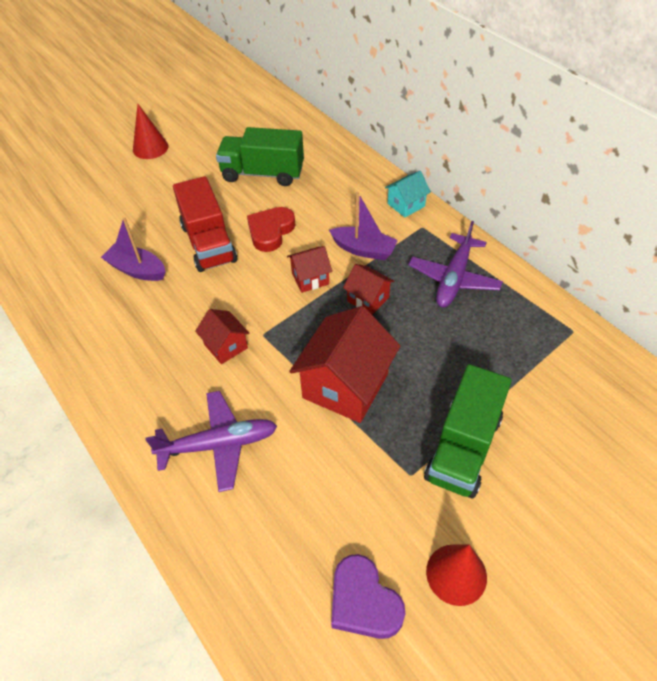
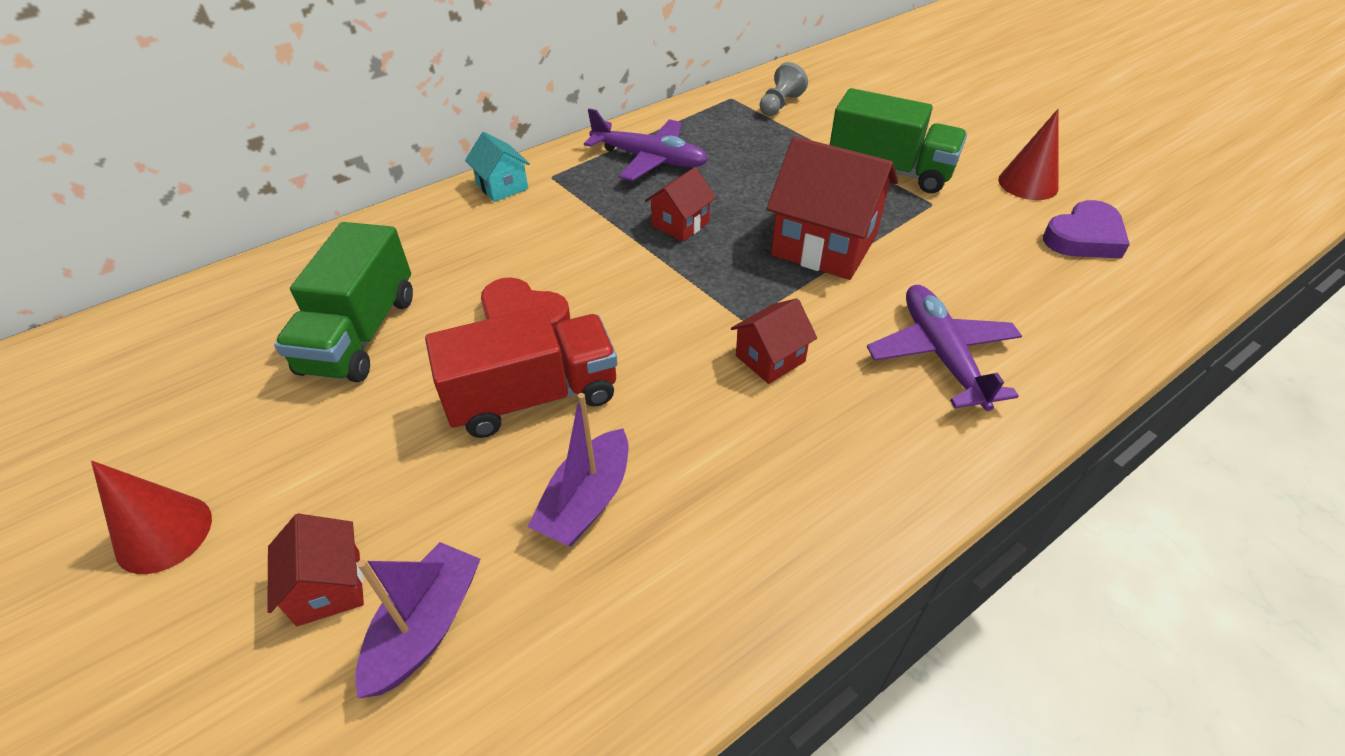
camera: 90 degrees left, 5 degrees down
(310, 278) = (636, 275): red house -> red house (329, 587)
(364, 250) = (585, 225): purple boat -> purple boat (426, 627)
(570, 368) = (780, 105): none -> grey pawn

